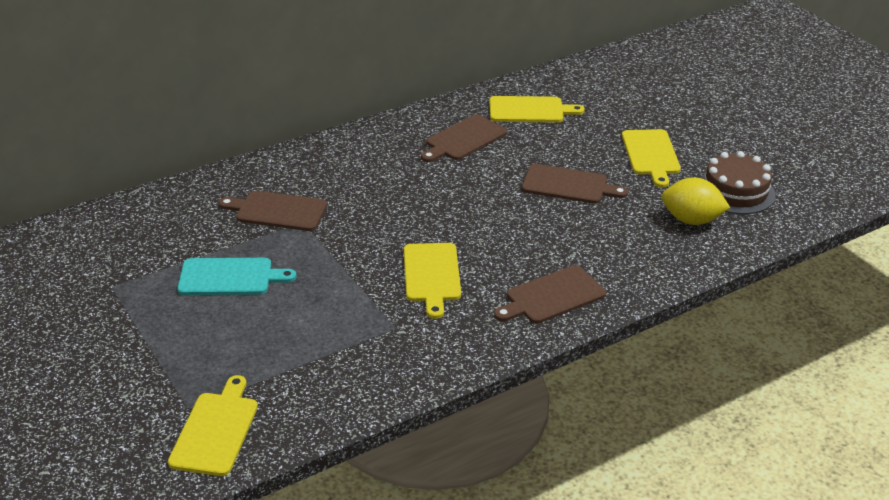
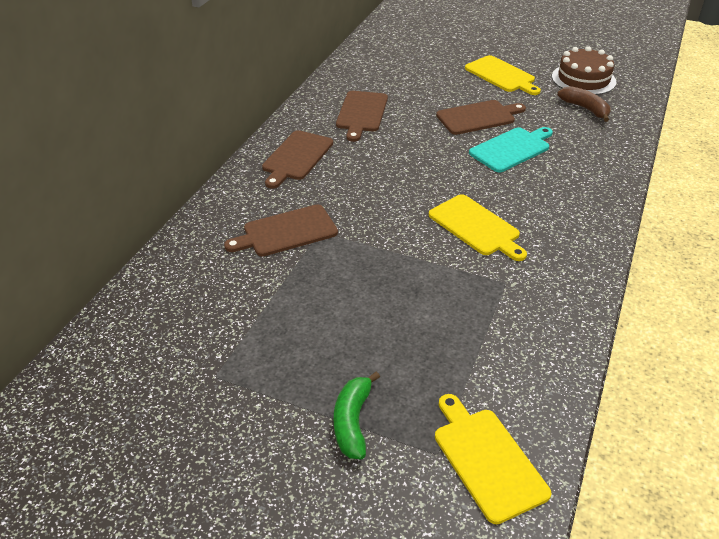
camera: 35 degrees left, 5 degrees up
(160, 360) = (352, 422): none -> green banana
(230, 277) = (318, 309): turquoise cutting board -> turquoise cutting board (511, 149)
(530, 110) = (381, 75): yellow cutting board -> none
(552, 296) = (577, 202): brown cutting board -> brown cutting board (296, 157)
(691, 220) = (585, 109): yellow lemon -> brown banana

